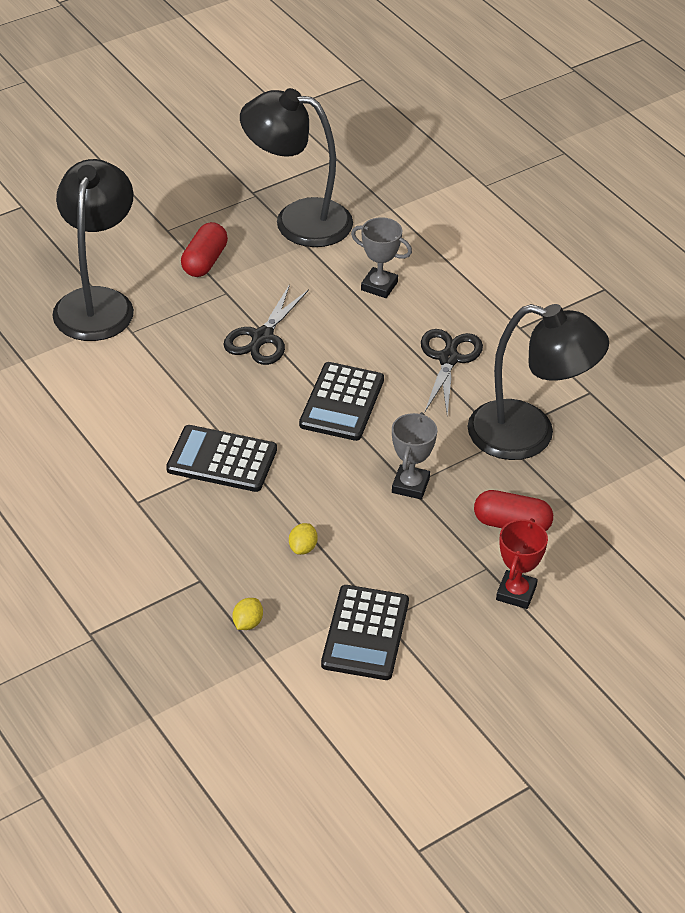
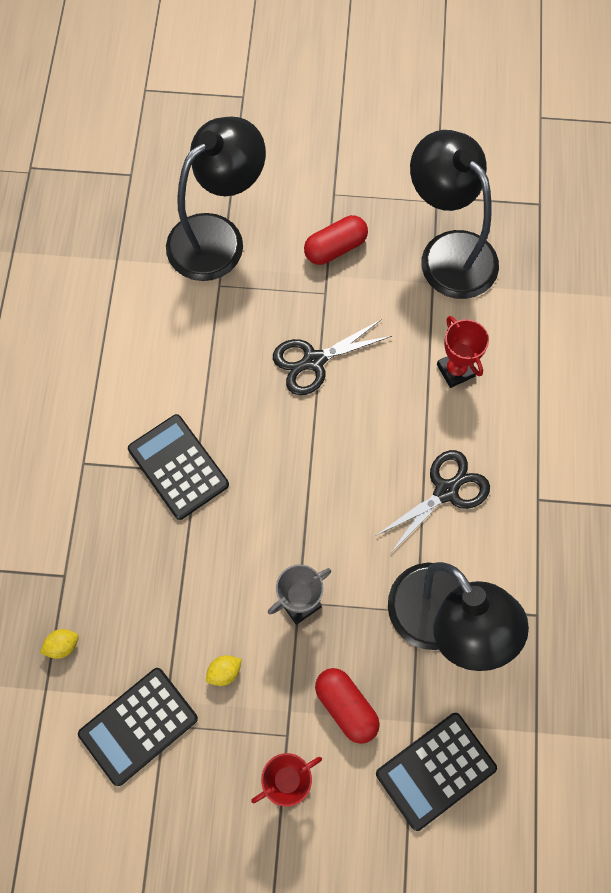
camera: 40 degrees right, 25 degrees up
(303, 548) = (164, 603): yellow lemon -> yellow lemon (224, 672)
(342, 402) = (319, 475): black calculator -> black calculator (436, 770)
(379, 286) = (455, 370): grey trophy -> red trophy

